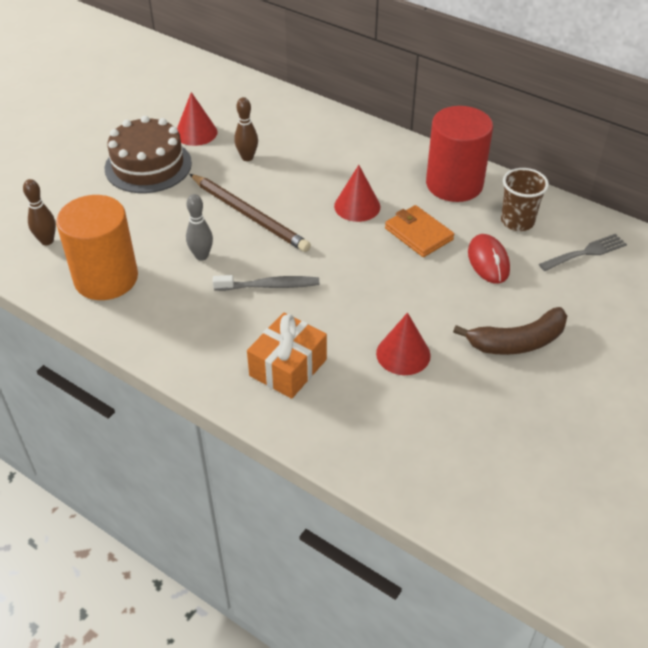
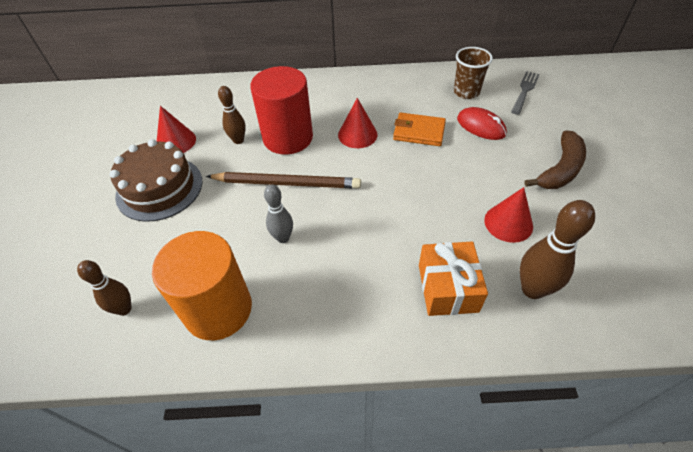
camera: 35 degrees left, 5 degrees up
(269, 286) = (362, 230): grey toothbrush -> none
(357, 412) = (532, 289): none -> brown bowling pin
(454, 184) = (402, 88): red cylinder -> red cylinder (288, 138)

